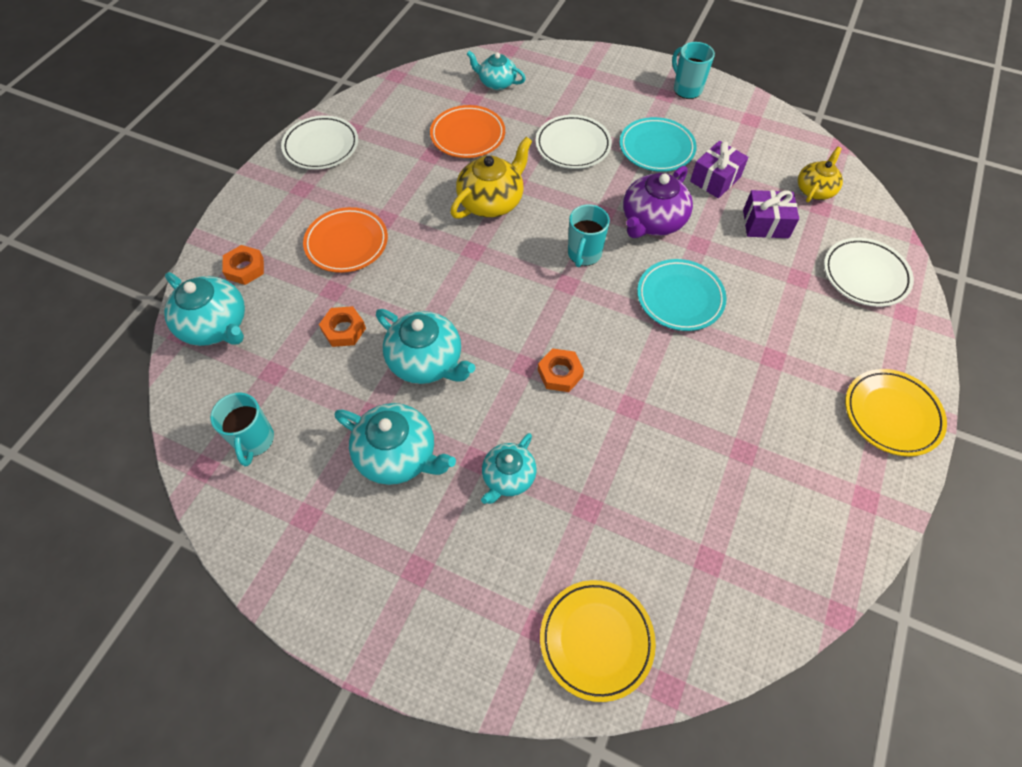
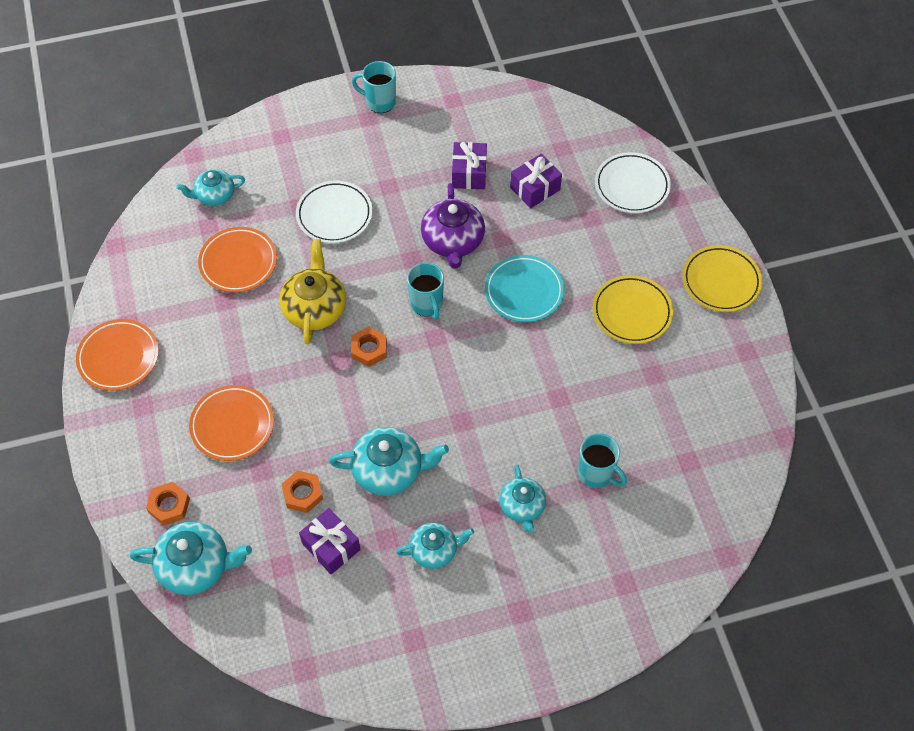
camera: 40 degrees left, 0 degrees up
(254, 441) = (322, 621): turquoise mug -> turquoise mug (596, 474)
(321, 146) = (118, 357): white plate -> orange plate
(322, 386) = (331, 546): none -> purple gift
(398, 455) = (434, 550): turquoise teapot -> turquoise teapot, size x0.64
(560, 373) = (491, 408): orange nut -> orange nut (369, 349)
(596, 640) = (664, 562): yellow plate -> yellow plate (632, 312)
(656, 148) = (402, 174): turquoise plate -> none
(815, 189) = (547, 135): yellow teapot -> none

